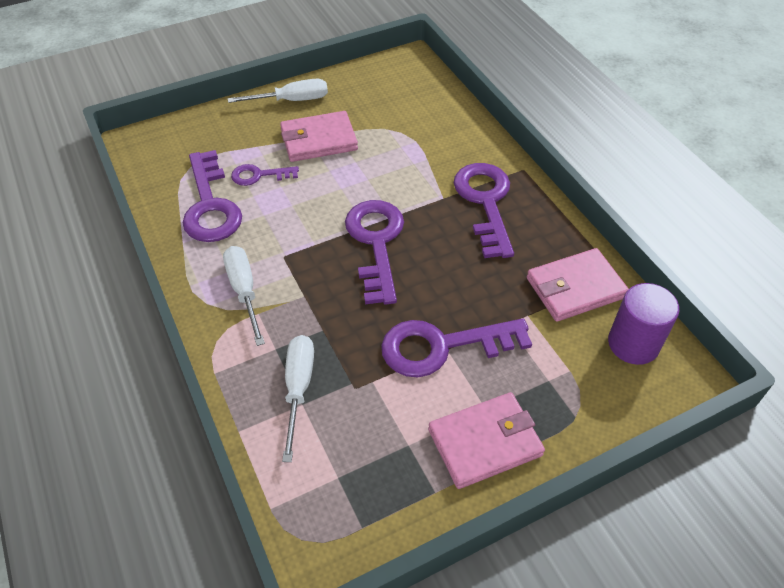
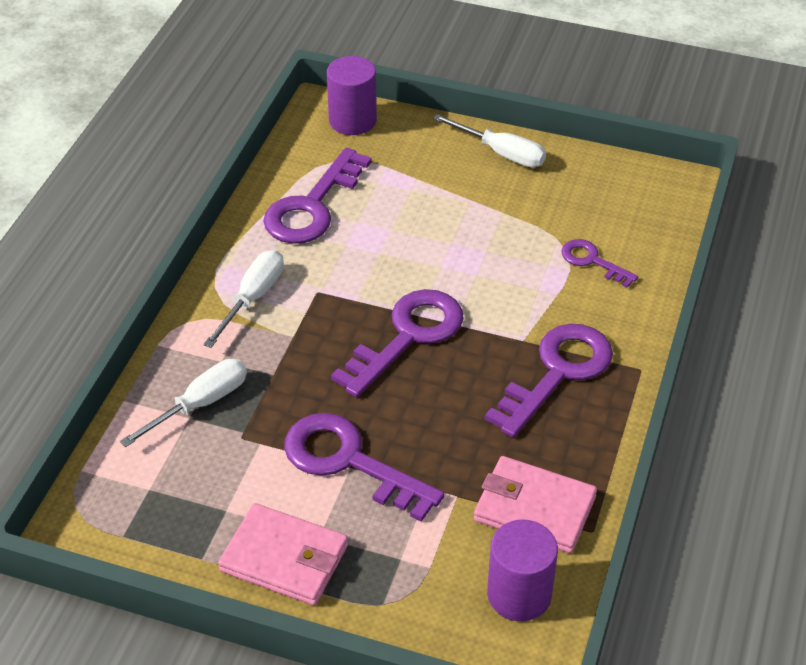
camera: 45 degrees right, 5 degrees down
(169, 136) = (352, 120): none -> purple cylinder
(259, 175) = (384, 206): purple key -> purple key (592, 261)
(319, 140) = (478, 208): pink wallet -> none

